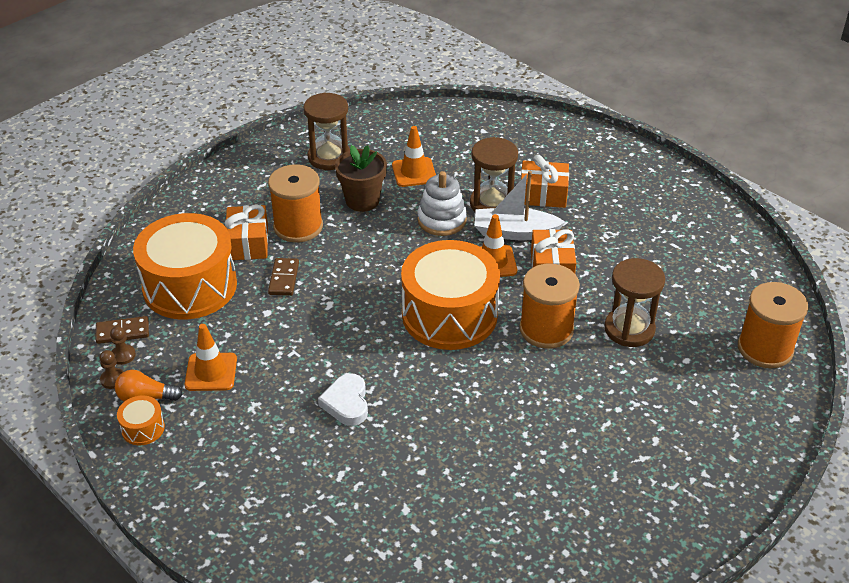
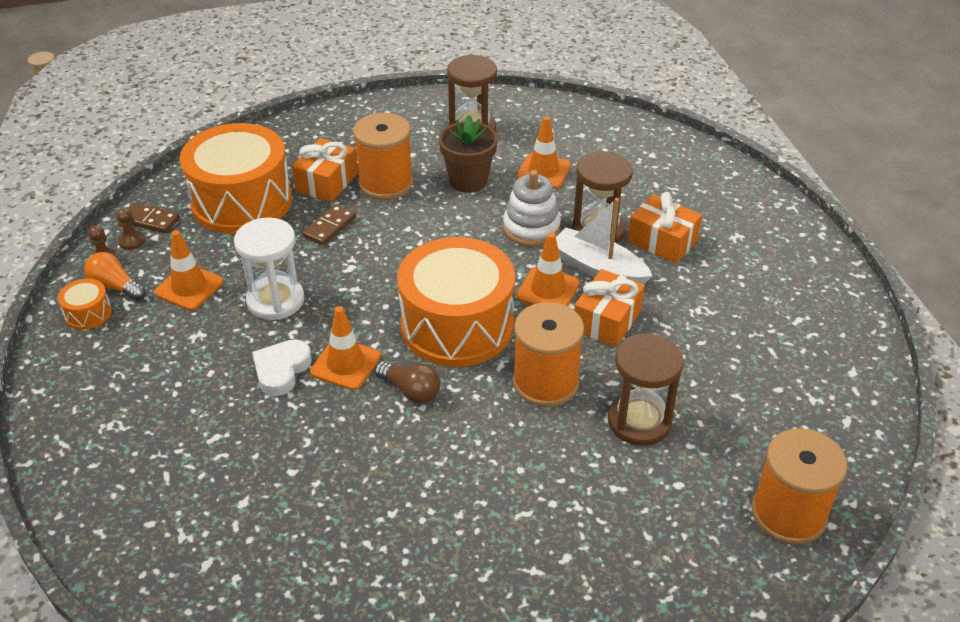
camera: 30 degrees right, 0 degrees up
(293, 353) = (275, 300): none -> white hourglass
(392, 378) = (345, 364): none -> orange traffic cone
(457, 376) = (410, 391): none -> brown light bulb

